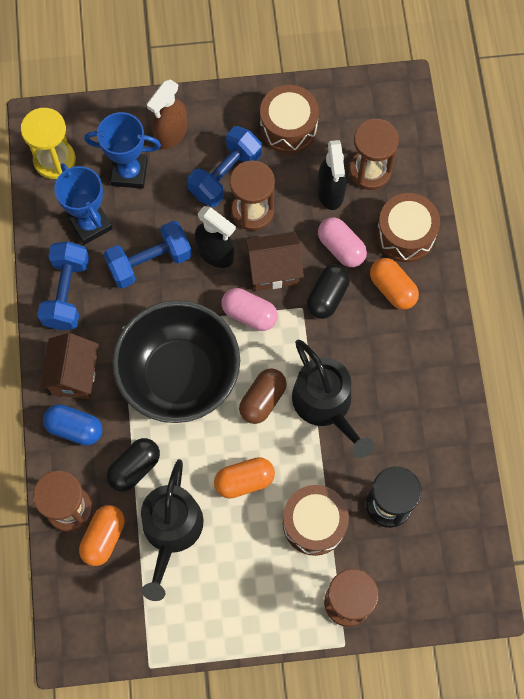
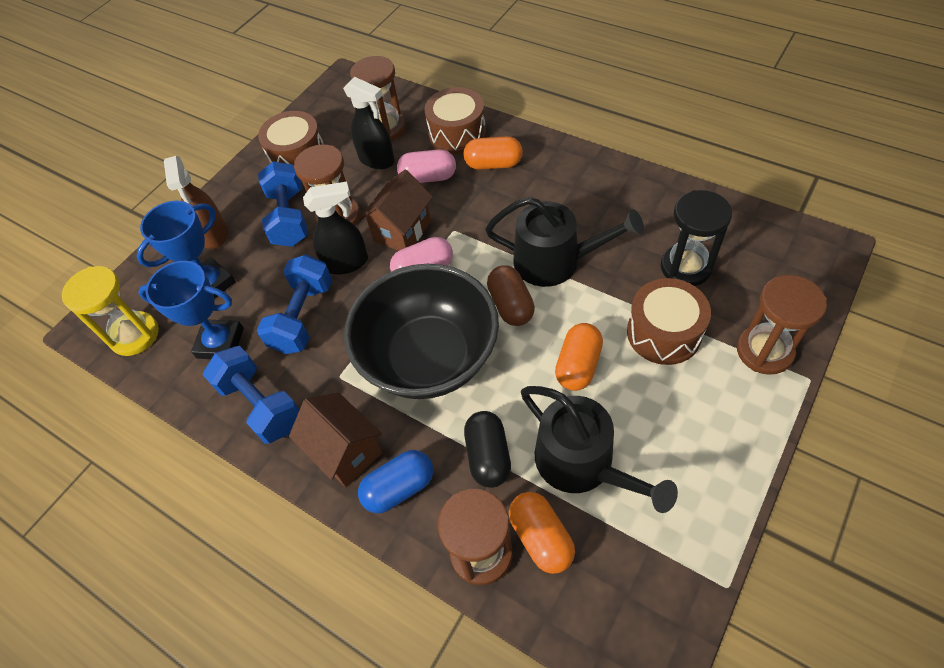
camera: 45 degrees left, 15 degrees down
(327, 296) = (460, 208): black capsule -> none

